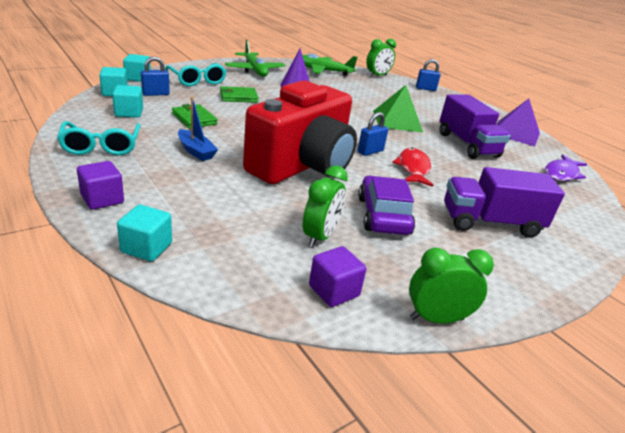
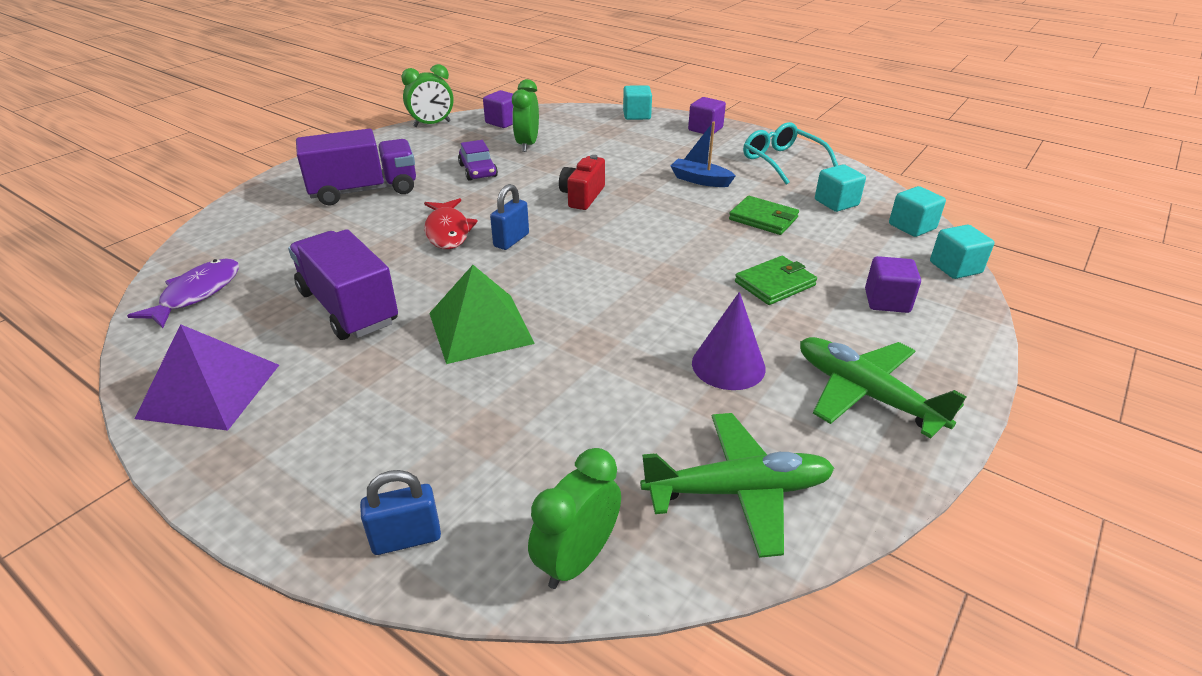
camera: 165 degrees right, 5 degrees up
(155, 94) = (873, 244): blue padlock -> none
(197, 80) = (887, 301): turquoise glasses -> purple cube
(302, 165) = (582, 196): red camera -> red camera, size x0.41
(383, 215) = (478, 171): purple car -> purple car, size x0.66

